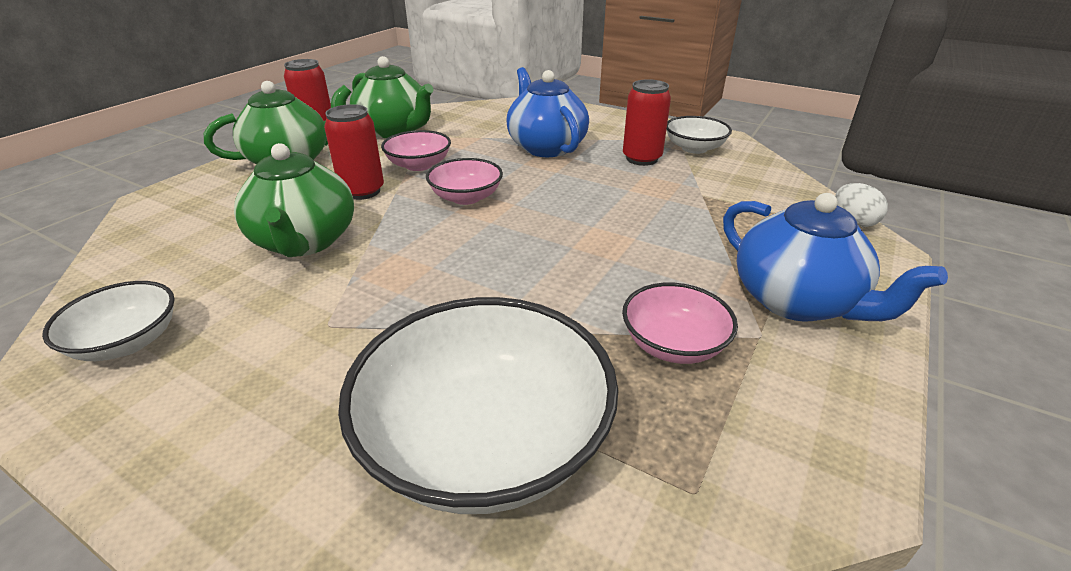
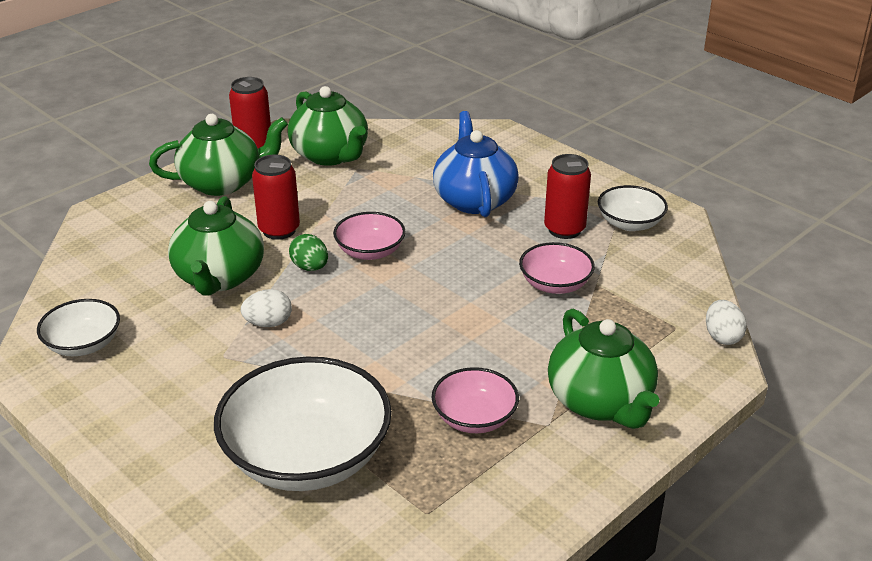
camera: 15 degrees right, 0 degrees up
(377, 279) = (268, 323): none -> white egg
(407, 219) = (310, 267): none -> green egg
(419, 165) = (339, 205): pink bowl -> pink bowl (555, 284)
(796, 301) = (601, 402): blue teapot -> green teapot

